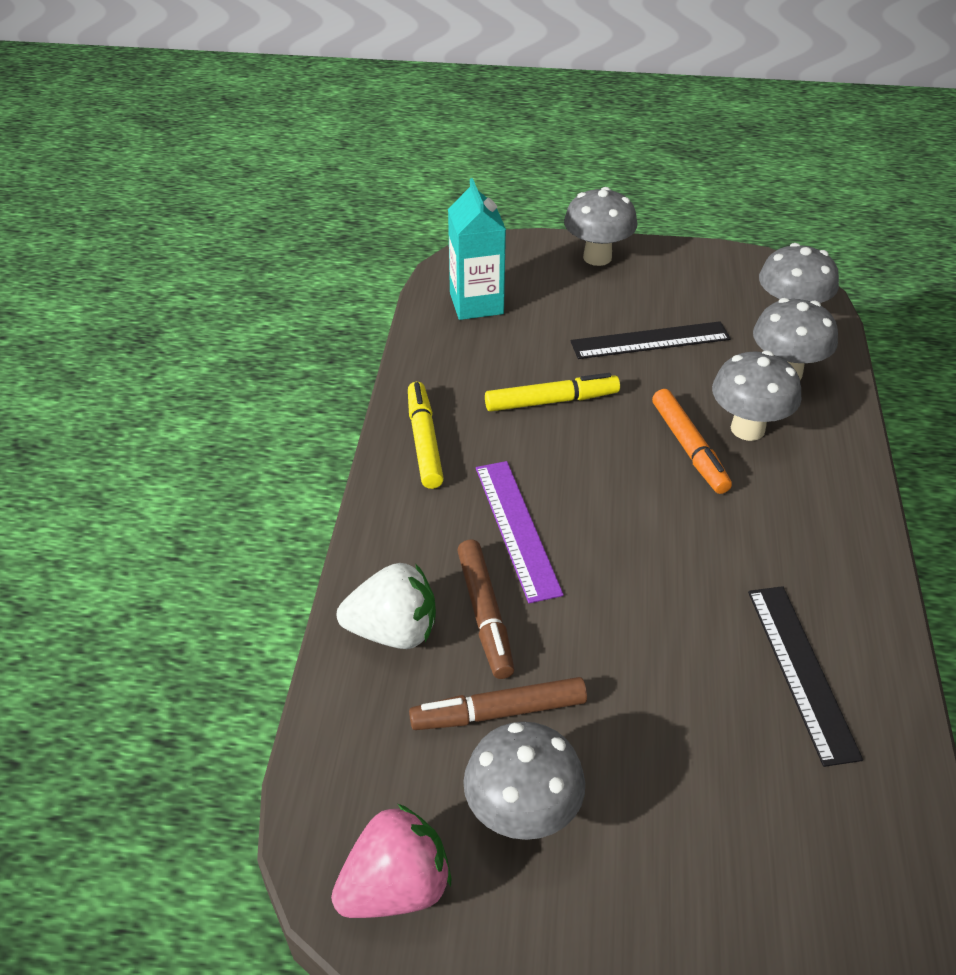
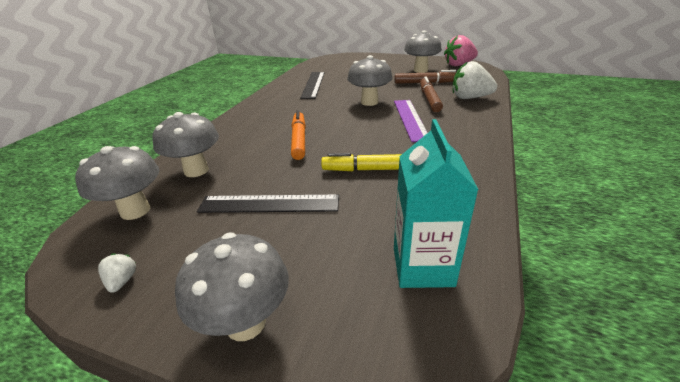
camera: 165 degrees left, 10 degrees down
(424, 441) = (466, 155): yellow marker -> none
(717, 266) = (122, 281): none -> white strawberry
(747, 429) = (256, 145): grey mushroom -> grey mushroom (369, 102)

